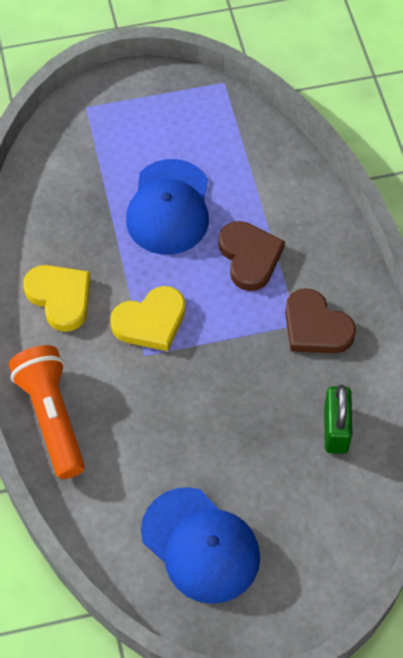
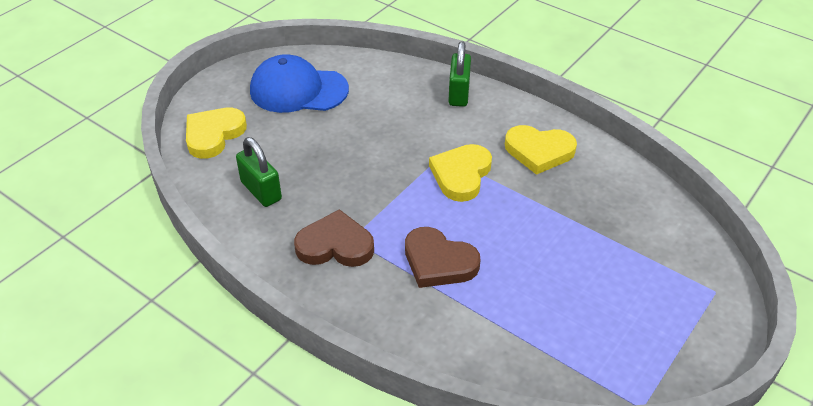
camera: 140 degrees right, 15 degrees down
(51, 417) = (459, 93): orange flashlight -> green padlock
(169, 208) = (544, 257): blue cap -> none
(332, 539) = (213, 135): none -> yellow heart

